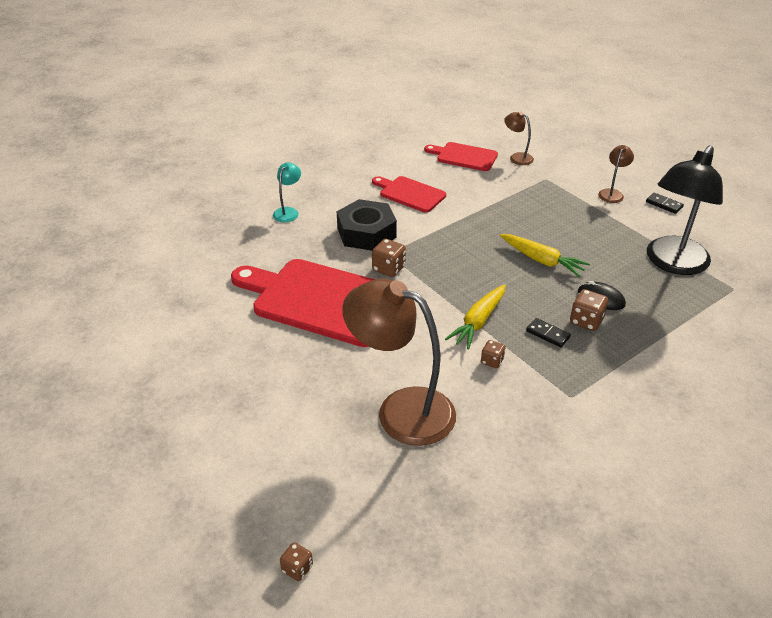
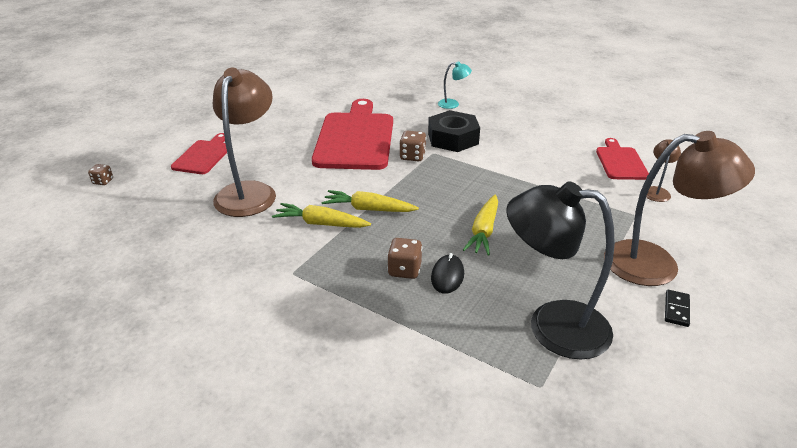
camera: 70 degrees right, 5 degrees down
(410, 193) = (527, 146): red cutting board -> red cutting board (203, 156)
(492, 361) = (321, 224): brown dice -> yellow carrot
(548, 334) = (372, 249): black domino -> none
(612, 193) = (656, 264): brown lamp -> brown lamp, size x2.24

